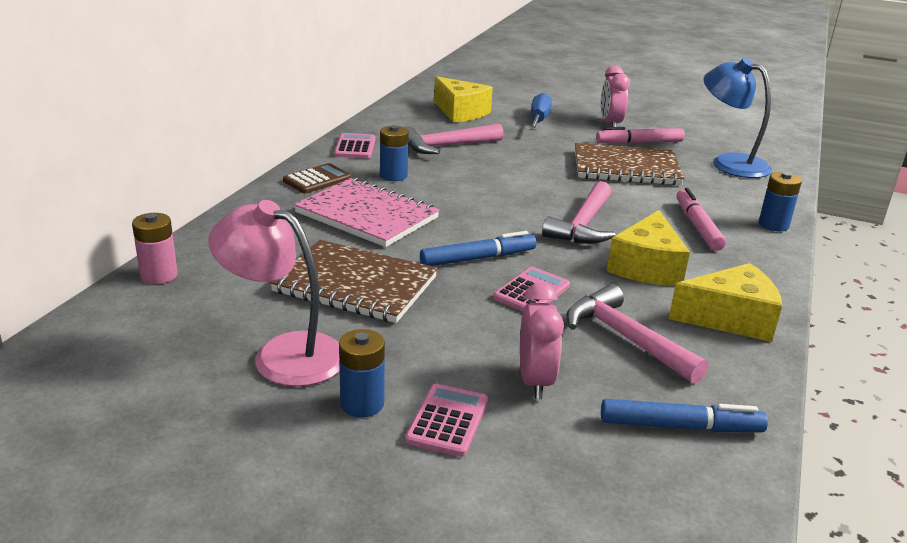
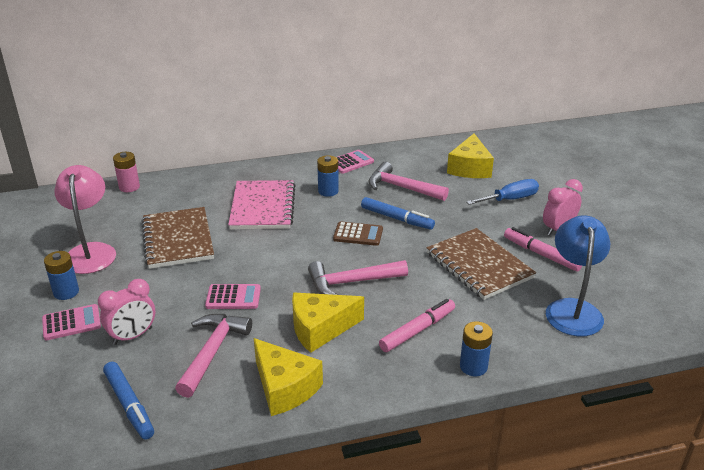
camera: 55 degrees right, 5 degrees up
(317, 180) = (288, 173): brown calculator -> brown calculator (358, 234)
(478, 258) = (254, 263): blue marker -> blue marker (397, 218)

